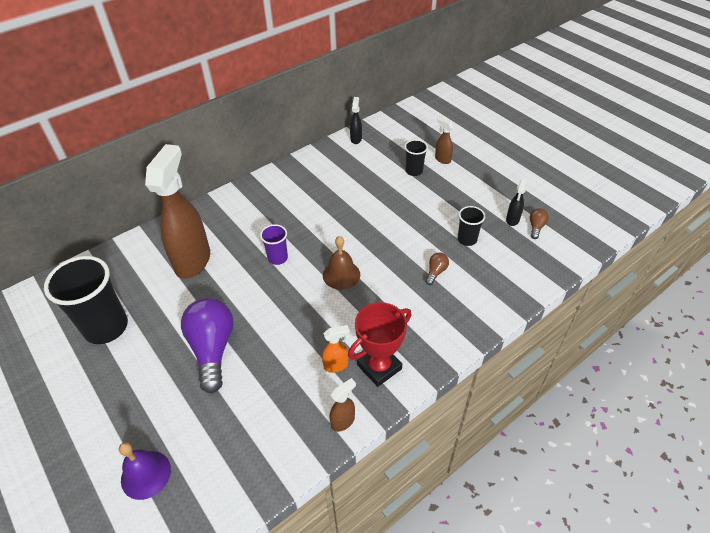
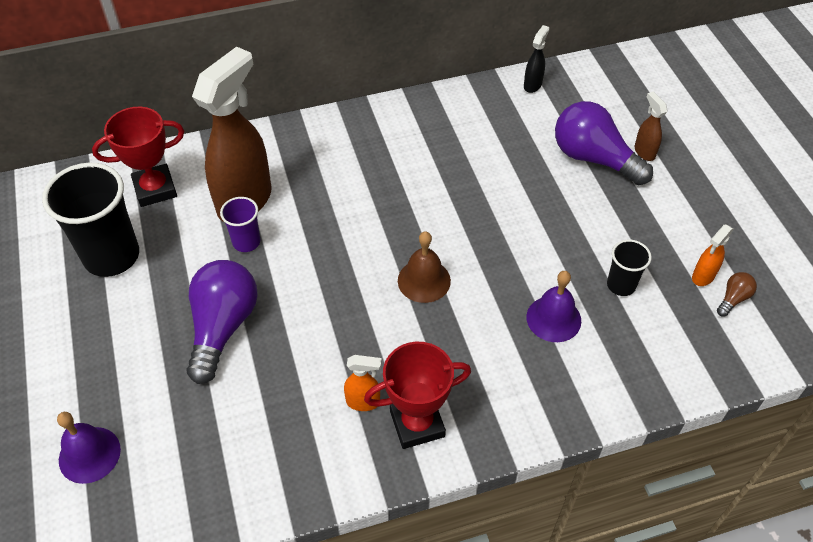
camera: 20 degrees right, 5 degrees up
(122, 272) = (155, 189): none -> red trophy
(277, 258) = (351, 230): purple cup -> purple cup (246, 242)
(343, 421) = (340, 477): brown spray bottle -> none
(414, 171) = (593, 158): black cup -> purple light bulb
(436, 272) = (553, 318): brown light bulb -> purple bell
(512, 220) = (703, 277): black spray bottle -> orange spray bottle

